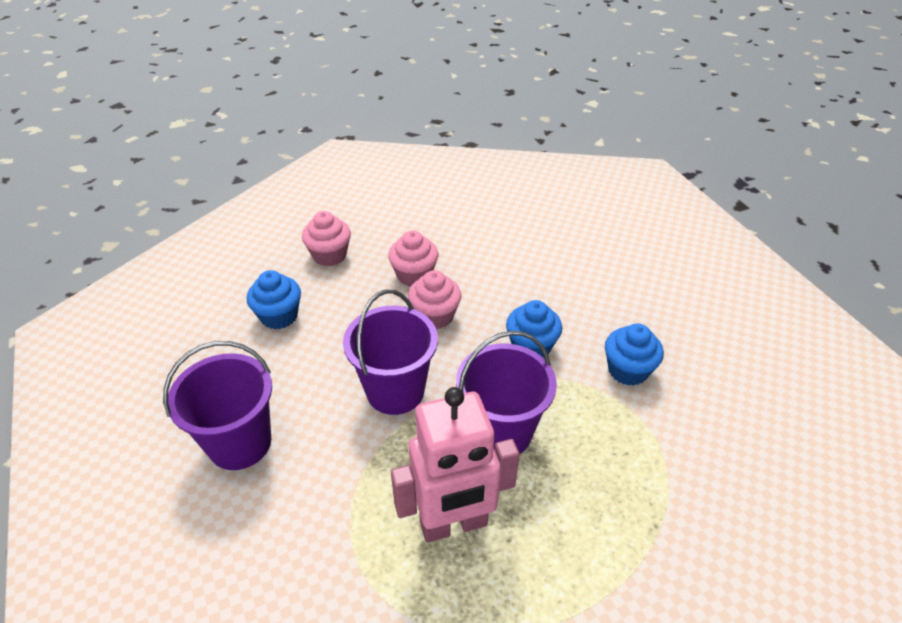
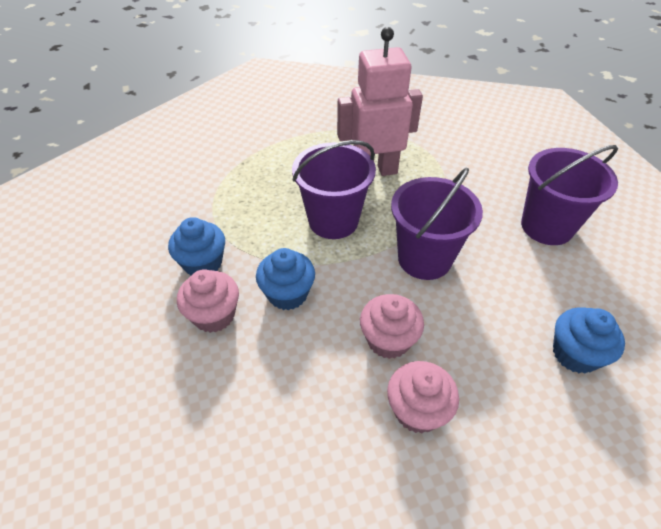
camera: 175 degrees left, 5 degrees up
(329, 255) = (550, 465): pink cupcake -> pink cupcake (214, 315)

